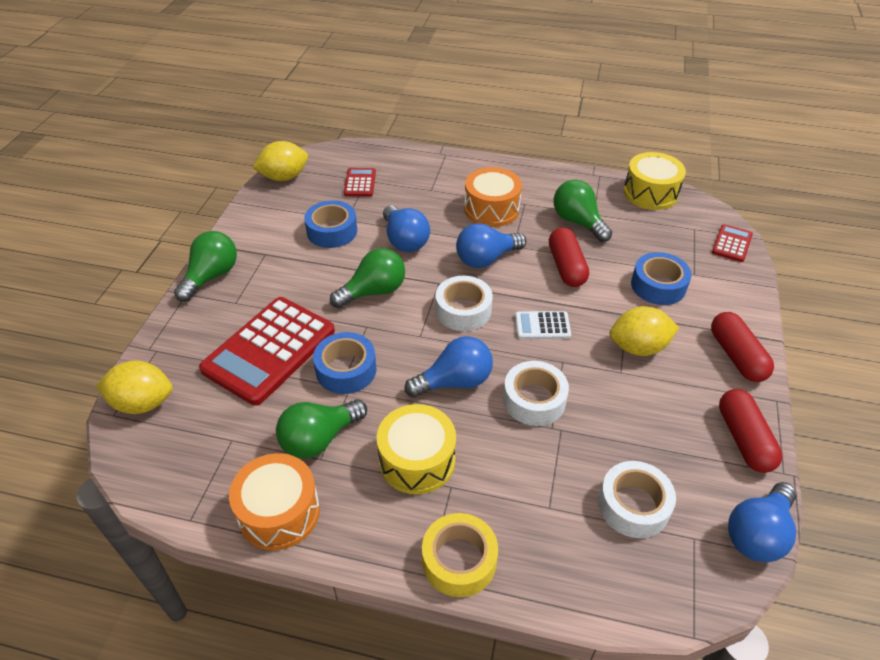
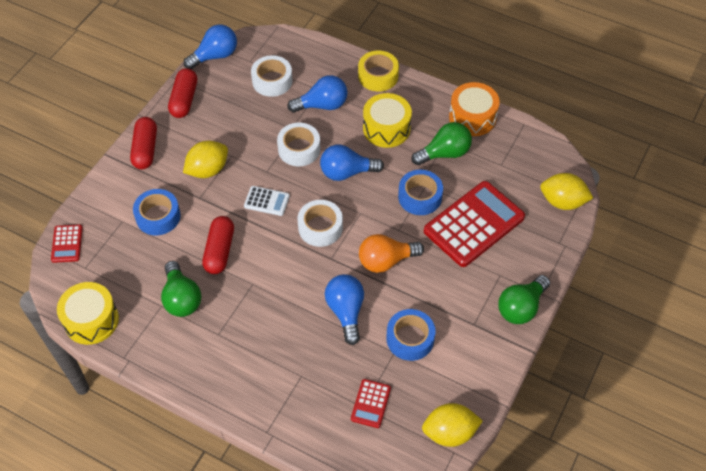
camera: 165 degrees left, 10 degrees up
(373, 291) = (386, 261): green light bulb -> orange light bulb
(486, 259) = (282, 274): blue light bulb -> blue light bulb (322, 105)
(491, 209) = (252, 333): orange drum -> none
(638, 347) = (208, 170): yellow lemon -> yellow lemon turned 45 degrees counterclockwise
(731, 243) = (67, 244): red calculator -> red calculator turned 45 degrees counterclockwise

